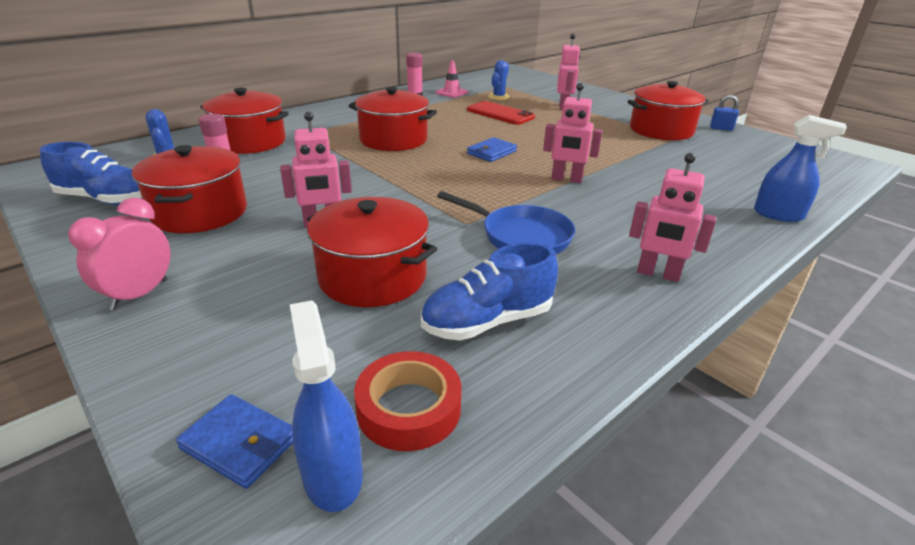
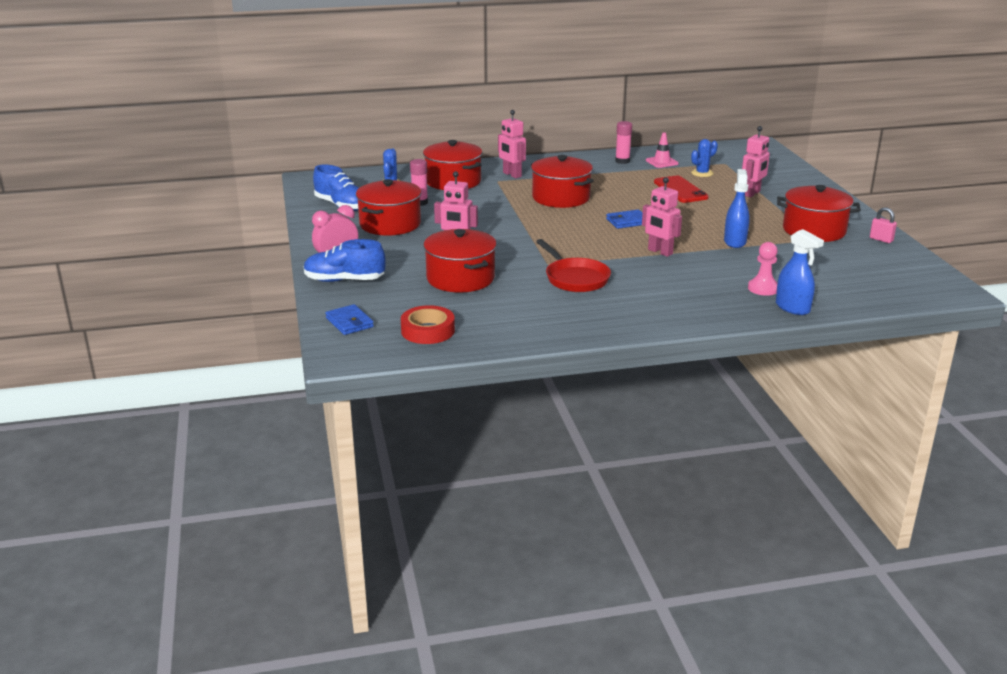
camera: 30 degrees right, 5 degrees down
(332, 475) = (378, 340): blue spray bottle -> blue spray bottle (735, 241)
(487, 322) = (501, 312): blue shoe -> blue shoe (344, 280)
(521, 236) = (575, 278): blue pan -> red pan
(658, 274) = (635, 316): pink robot -> pink robot (512, 175)
(718, 198) = (763, 288): none -> pink pawn
(721, 128) = (881, 239): blue padlock -> pink padlock

